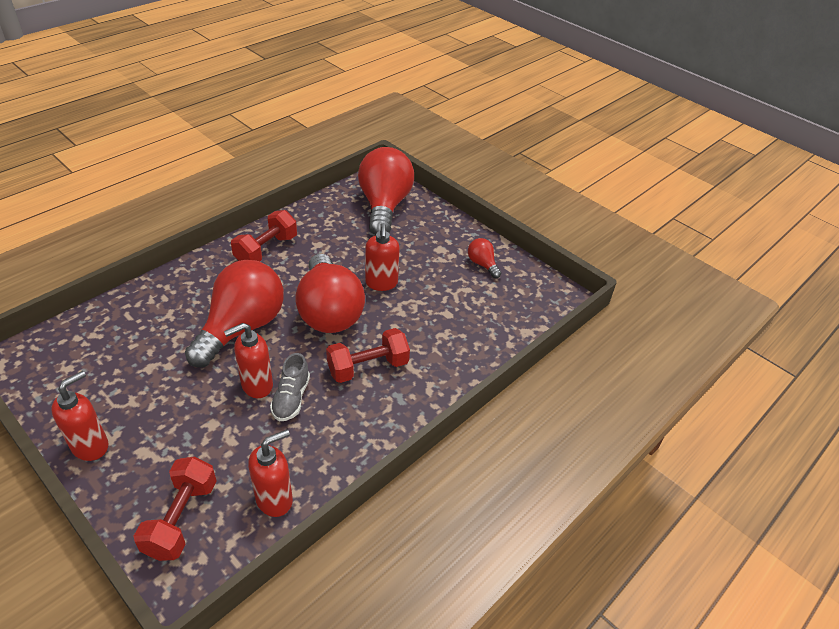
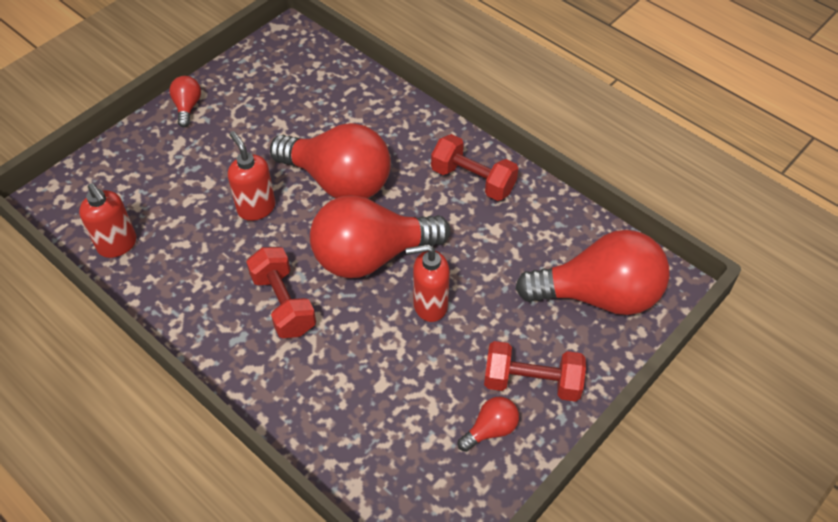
camera: 90 degrees right, 10 degrees up
(90, 446) = (187, 107): red soap dispenser -> red light bulb
(181, 519) = (106, 183): red dumbbell -> red dumbbell (532, 382)
(291, 398) = (238, 239): grey shoe -> none

